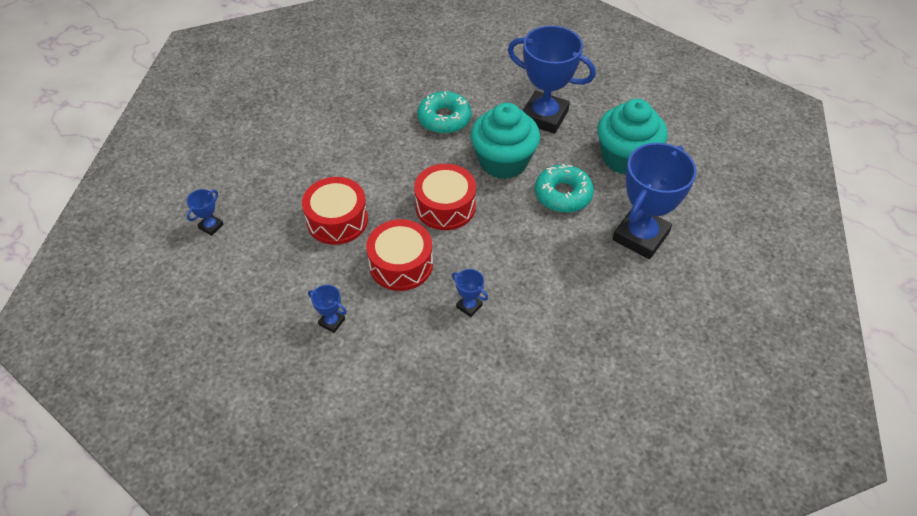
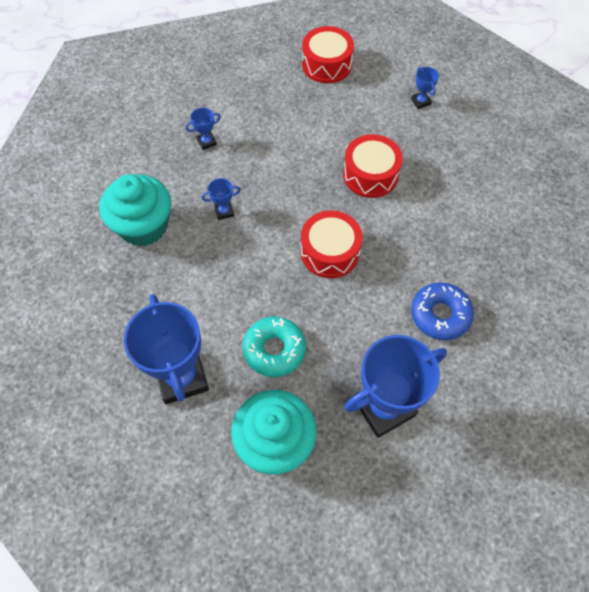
camera: 125 degrees right, 10 degrees up
(332, 322) = (279, 130): blue trophy -> blue trophy (206, 142)
(401, 264) = (295, 192): red drum -> red drum (326, 64)
(444, 119) = (440, 315): turquoise donut -> blue donut
(503, 161) = (349, 328): turquoise cupcake -> turquoise cupcake (143, 226)

